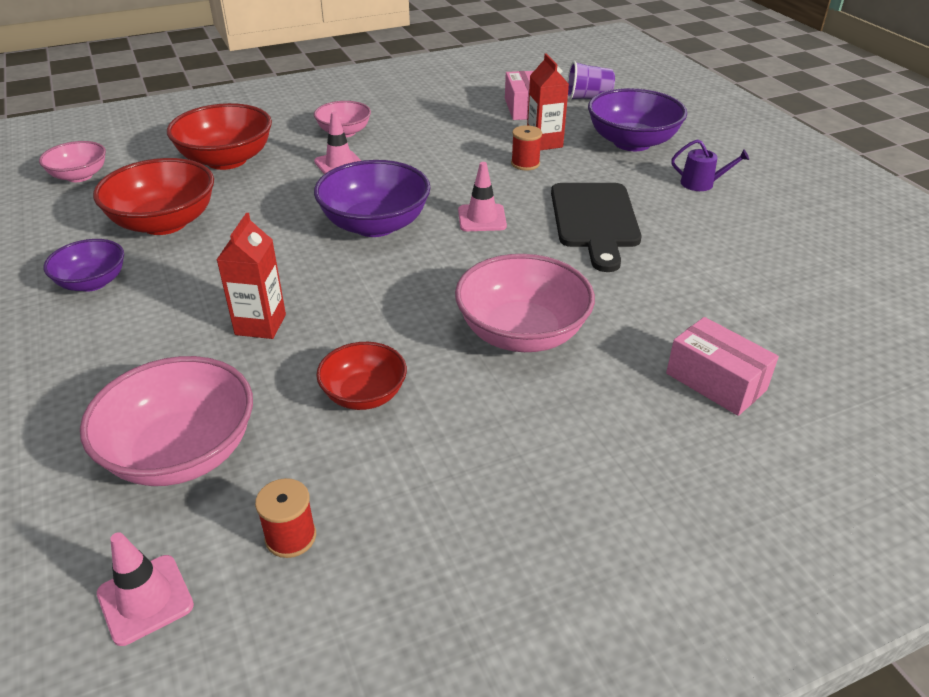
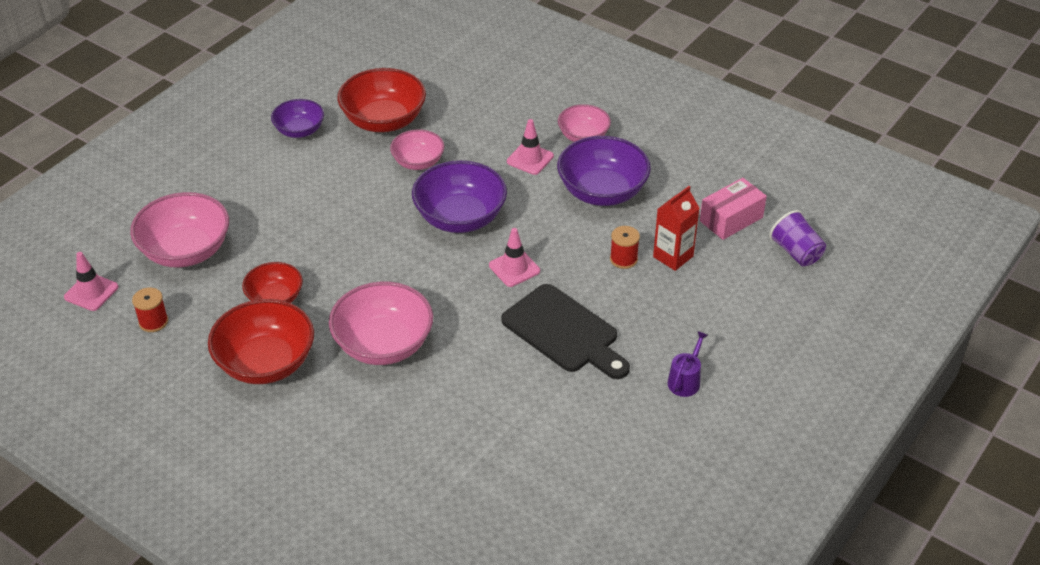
camera: 60 degrees right, 5 degrees up
(79, 176) = (407, 50): pink bowl -> pink bowl (418, 162)
(226, 160) = (486, 101): red bowl -> red bowl (266, 363)
(260, 324) = (309, 222): red carton -> none
(594, 220) = (564, 332): black cutting board -> black cutting board turned 105 degrees counterclockwise
(632, 142) = (727, 312): purple bowl -> purple bowl (602, 191)
(701, 183) = (685, 380): purple watering can -> purple watering can turned 135 degrees counterclockwise
(715, 382) = (396, 460): pink box -> none

